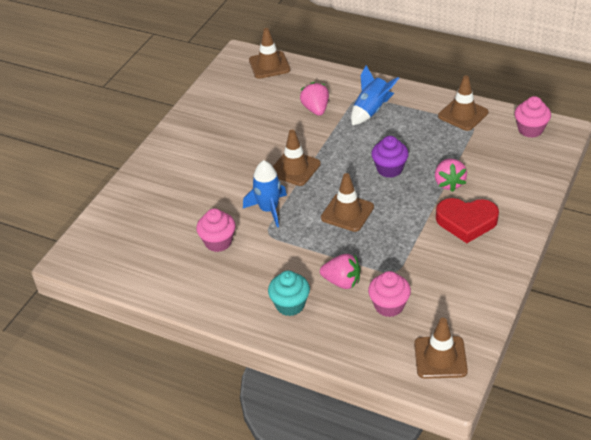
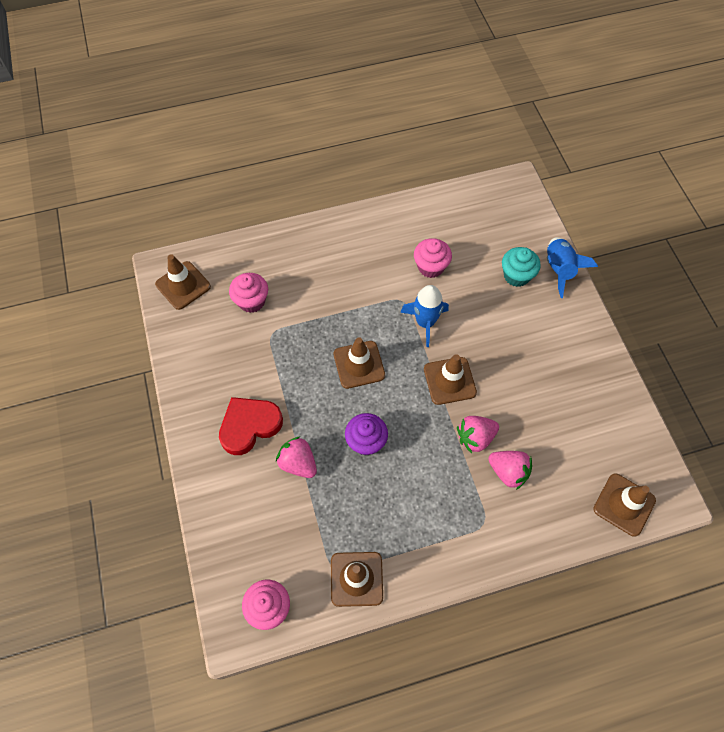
camera: 135 degrees right, 20 degrees up
(290, 305) = (324, 254): turquoise cupcake -> turquoise cupcake (516, 275)
(342, 282) = (304, 297): pink strawberry -> pink strawberry (475, 437)
(371, 110) = (453, 512): blue rocket -> blue rocket (558, 269)

